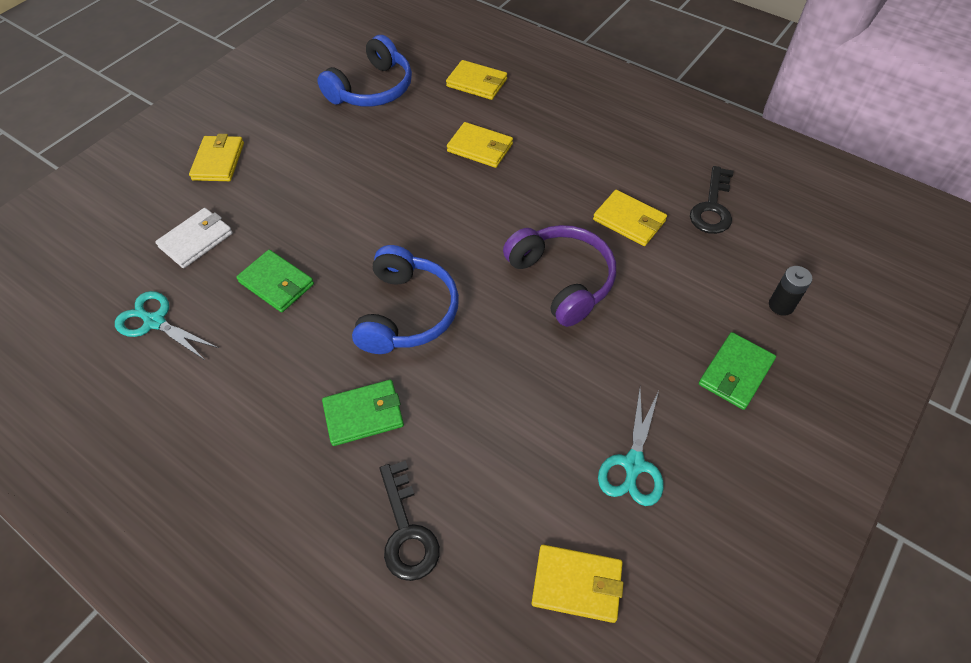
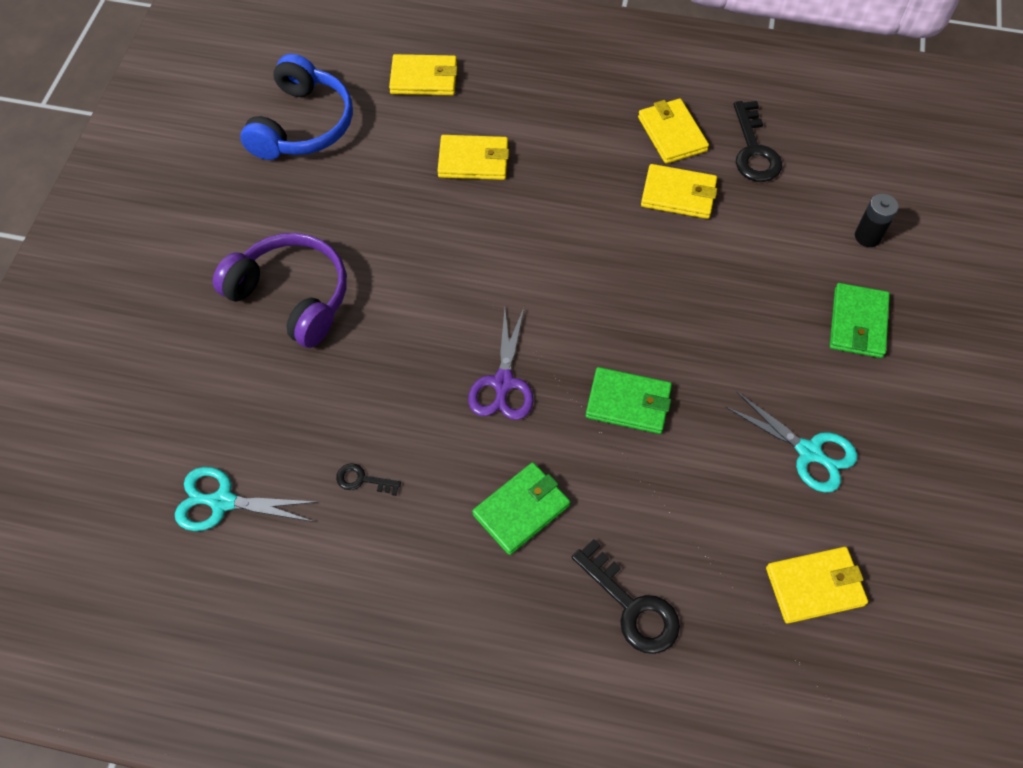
camera: 25 degrees left, 5 degrees up
(196, 240) = (207, 388): white wallet -> none
(218, 161) = (169, 281): yellow wallet -> yellow wallet (672, 134)
(260, 344) = (362, 480): none -> black key
(277, 283) = (337, 404): green wallet -> green wallet (628, 403)
(407, 312) = (503, 383): blue headphones -> purple scissors
(562, 280) = (644, 286): purple headphones -> purple headphones (292, 296)
(633, 464) = (809, 452): turquoise scissors -> turquoise scissors turned 45 degrees counterclockwise

